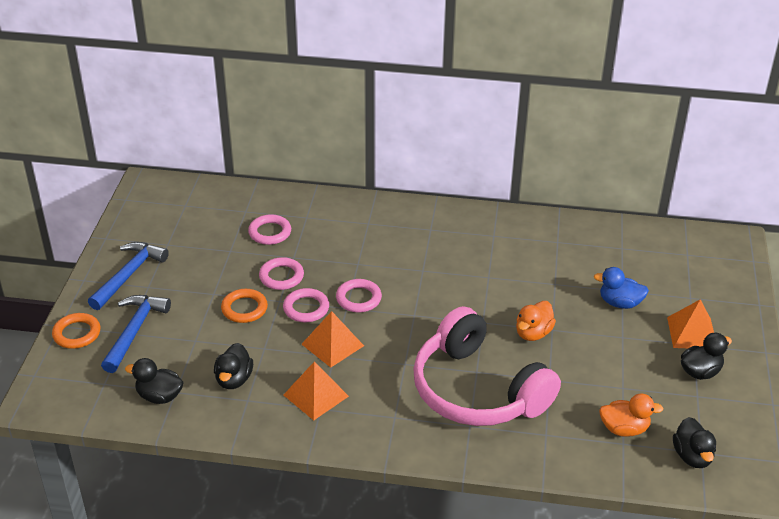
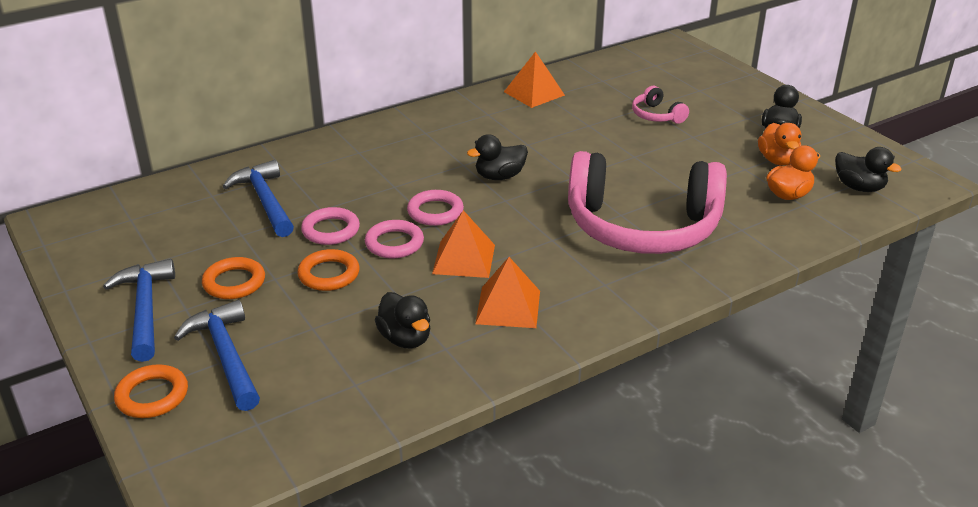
camera: 40 degrees left, 5 degrees down
(159, 396) = (342, 398): black duck -> black duck (499, 176)
(190, 284) = (234, 282): none -> orange ring
(270, 232) = (265, 201): pink ring -> blue hammer
(533, 333) = (624, 165): orange duck -> orange duck (777, 160)
(620, 303) = (656, 115): blue duck -> pink headphones
(692, 333) = (735, 111): orange pyramid -> orange pyramid (534, 93)

